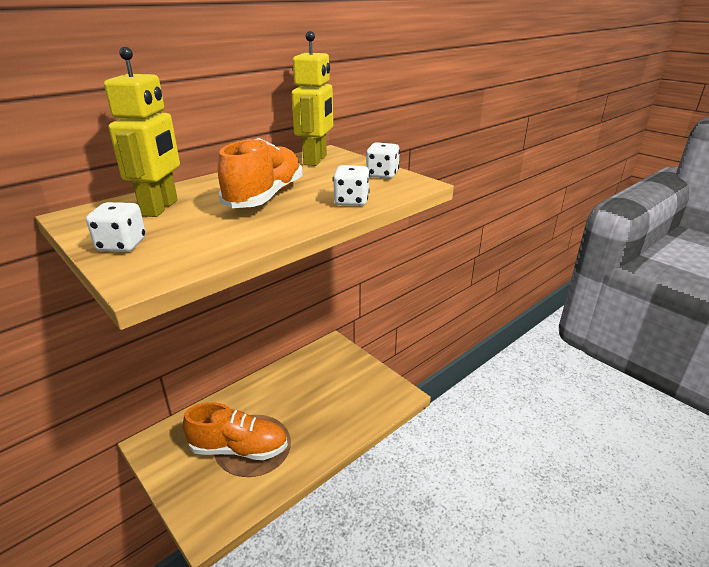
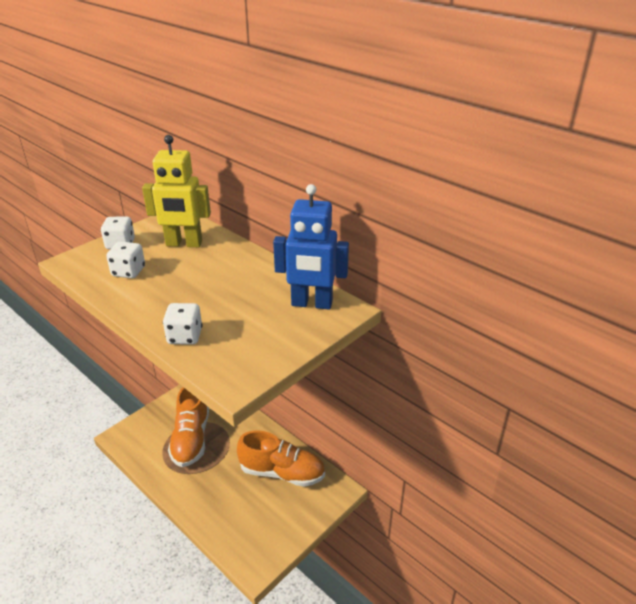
camera: 85 degrees right, 5 degrees up
(265, 197) = (202, 286): orange shoe -> orange shoe (282, 472)
(316, 160) = (311, 304): yellow robot -> blue robot
(382, 175) = (264, 354): white dice -> white dice (128, 272)

